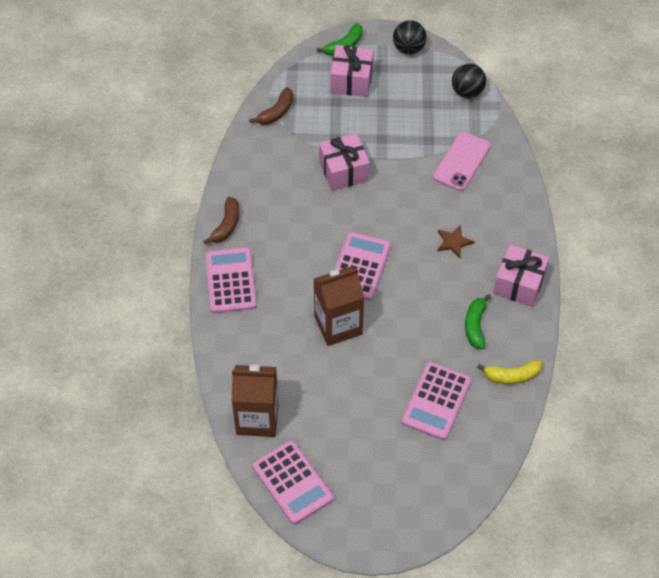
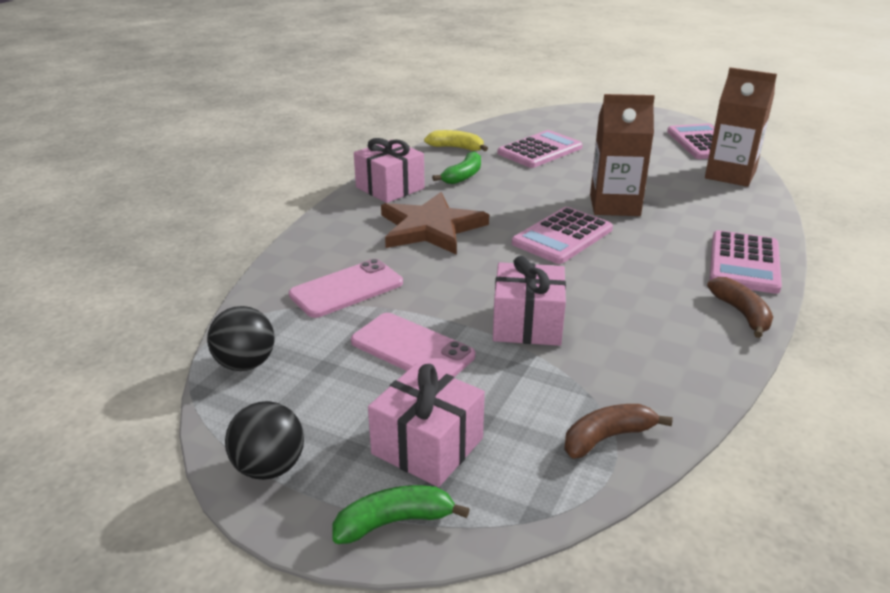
camera: 155 degrees left, 25 degrees down
(226, 225) = (741, 313): brown banana -> brown banana turned 120 degrees clockwise
(394, 131) = (412, 349): none -> pink phone
(453, 242) = (431, 228): brown star -> brown star, size x2.19

